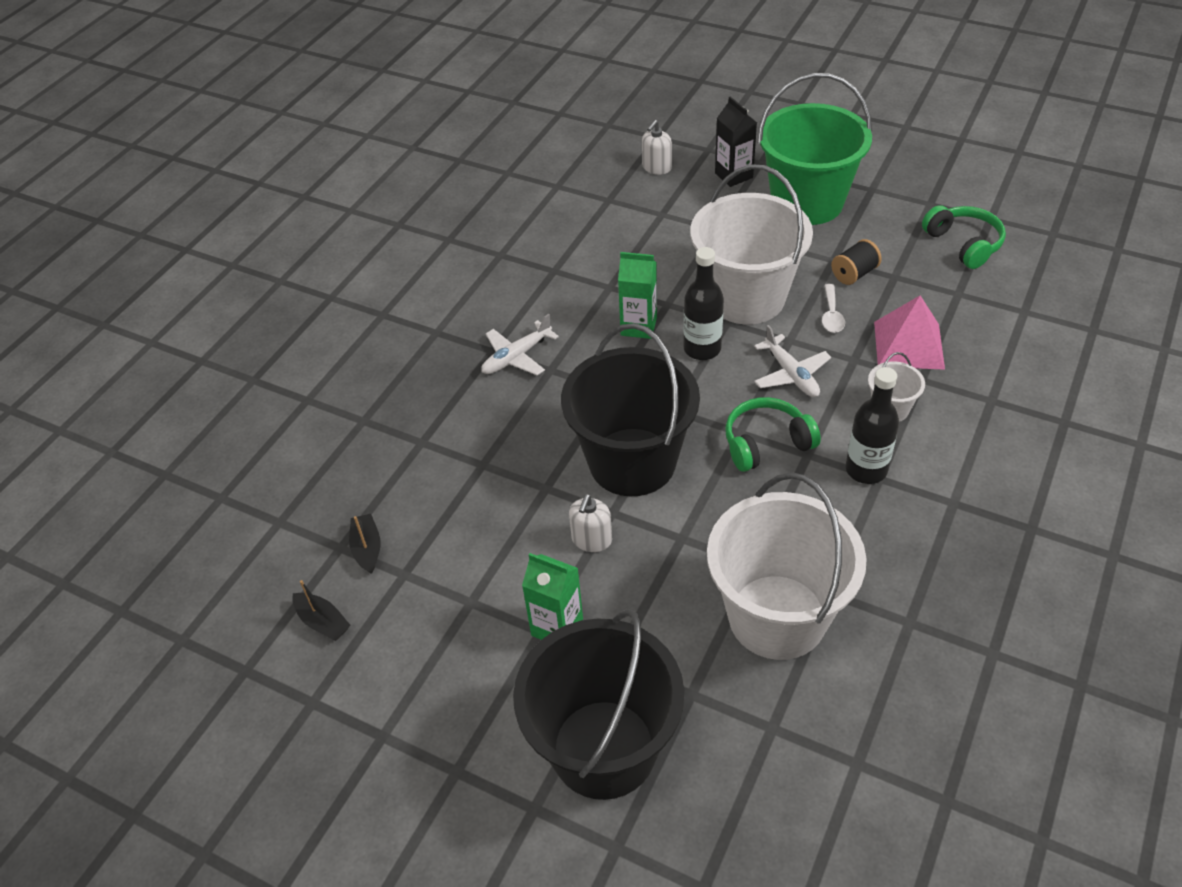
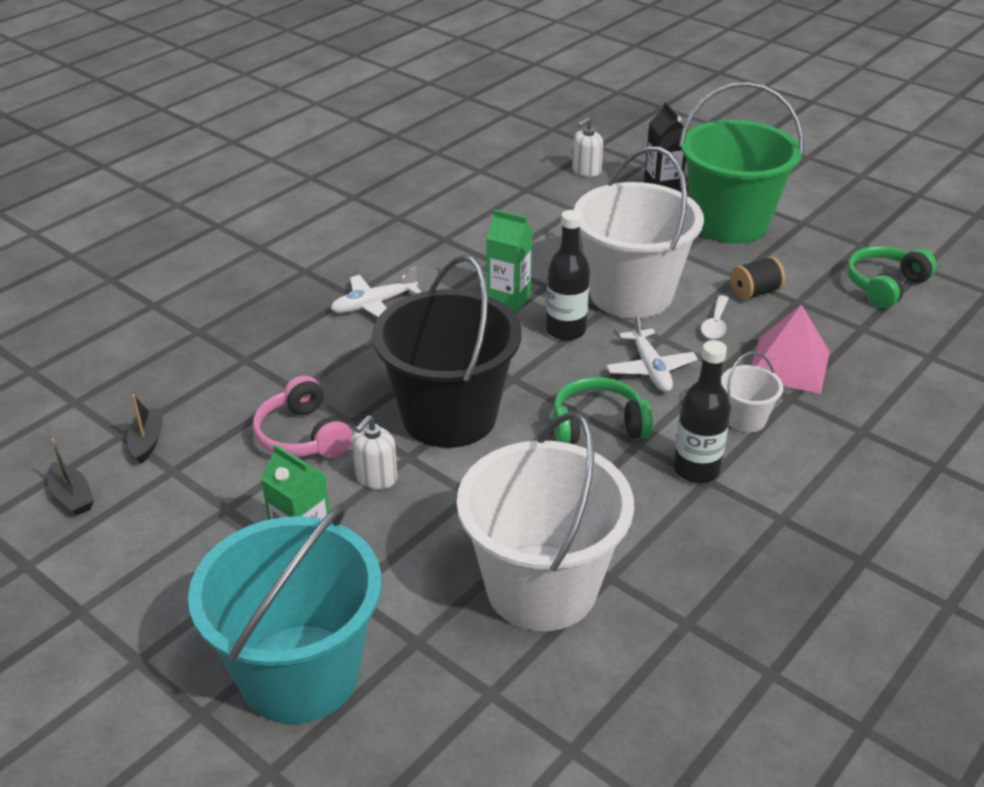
camera: 10 degrees right, 10 degrees down
(508, 511) = (303, 436): none -> pink headphones
(603, 749) = (300, 673): black bucket -> turquoise bucket
(963, 244) = (885, 285): green headphones -> green headphones turned 120 degrees counterclockwise

